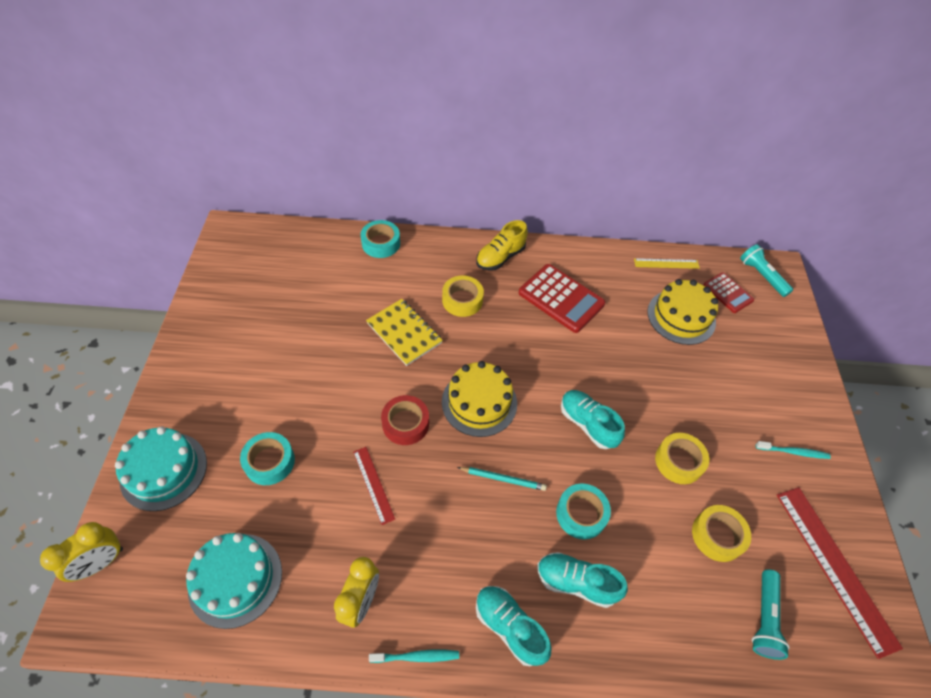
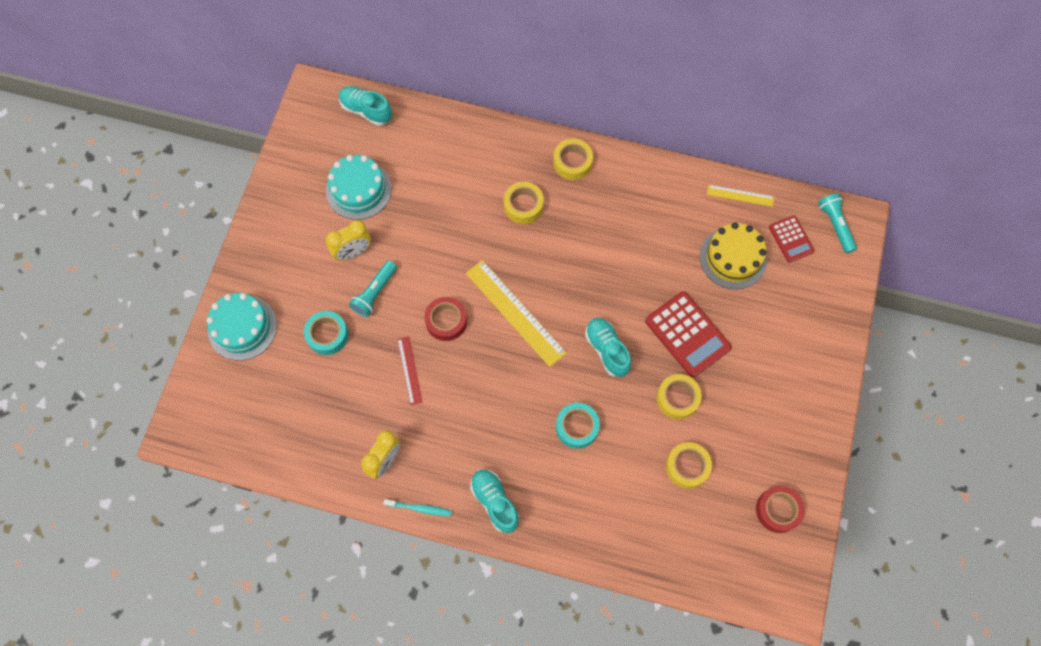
camera: 15 degrees right, 15 degrees up
(101, 563) = (193, 393): yellow clock -> yellow clock (353, 252)
(235, 579) = (292, 425): turquoise cake -> turquoise cake (358, 190)
(381, 243) = (457, 128): turquoise tape -> none
(404, 333) = (461, 232): yellow notebook -> none
(479, 402) = (515, 312): yellow cake -> yellow ruler
(500, 257) = (572, 162): yellow shoe -> yellow tape
(503, 479) = (519, 385): turquoise pencil -> none
(561, 298) = (620, 219): red calculator -> red calculator (687, 334)
(576, 583) = (556, 480): turquoise shoe -> turquoise shoe (366, 110)
(764, 618) = (700, 537): turquoise flashlight -> turquoise flashlight (375, 293)
(793, 452) = (786, 409): turquoise toothbrush -> none
(835, 566) = (778, 510): red ruler -> red tape

